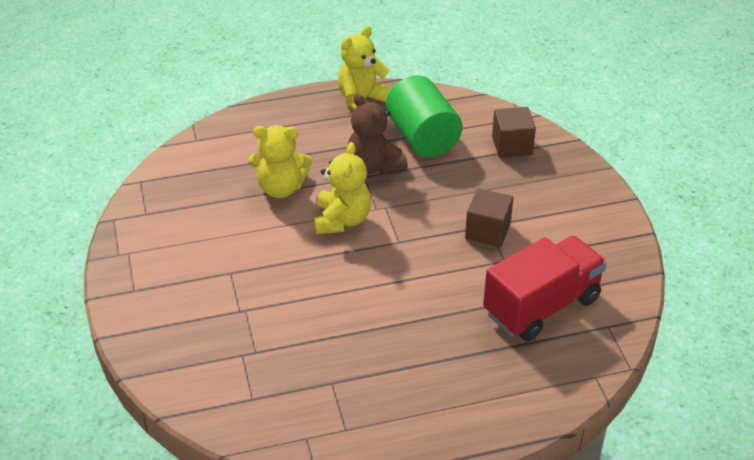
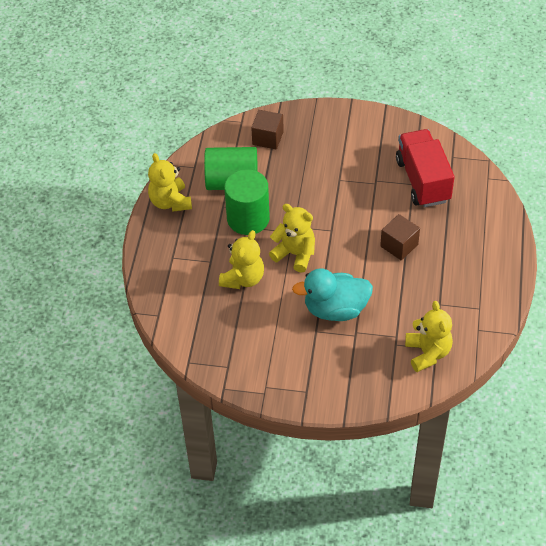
camera: 65 degrees left, 10 degrees up
(241, 392) = (427, 353): none -> yellow teddy bear
(273, 280) = (335, 309): none -> turquoise duck
(374, 166) = (248, 218): brown teddy bear -> green cylinder
(487, 231) = (345, 181): brown cube -> brown cube (399, 245)

